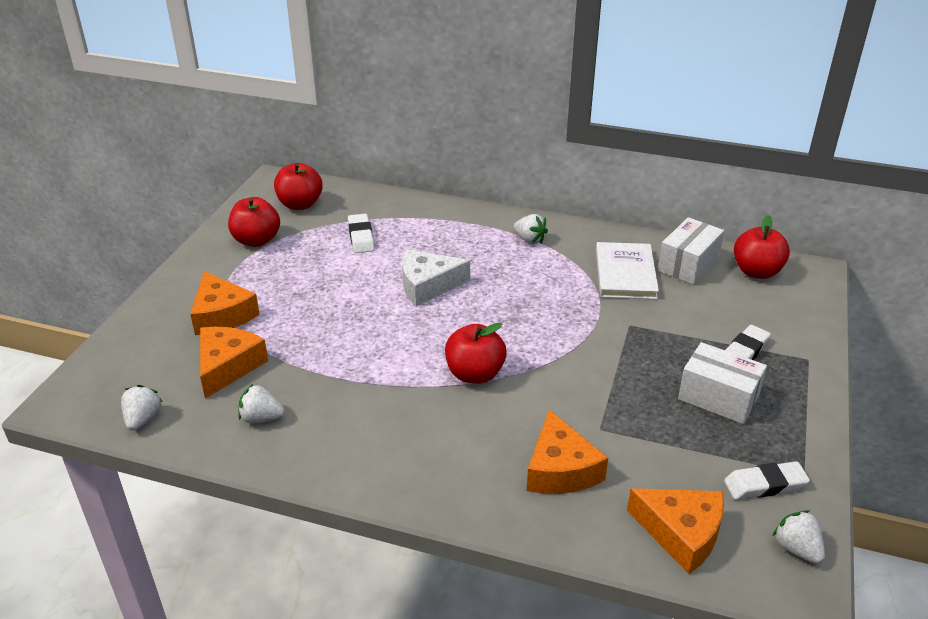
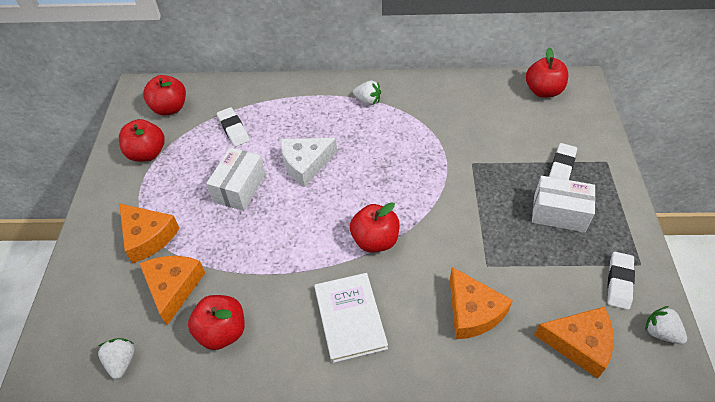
camera: 15 degrees left, 15 degrees up
(261, 418) = (222, 331): white strawberry -> red apple
(625, 274) = (451, 116): white book -> white book (350, 318)
(688, 264) = (493, 96): white box -> white box (239, 188)
(765, 485) = (619, 282): white eraser -> white eraser turned 45 degrees counterclockwise

